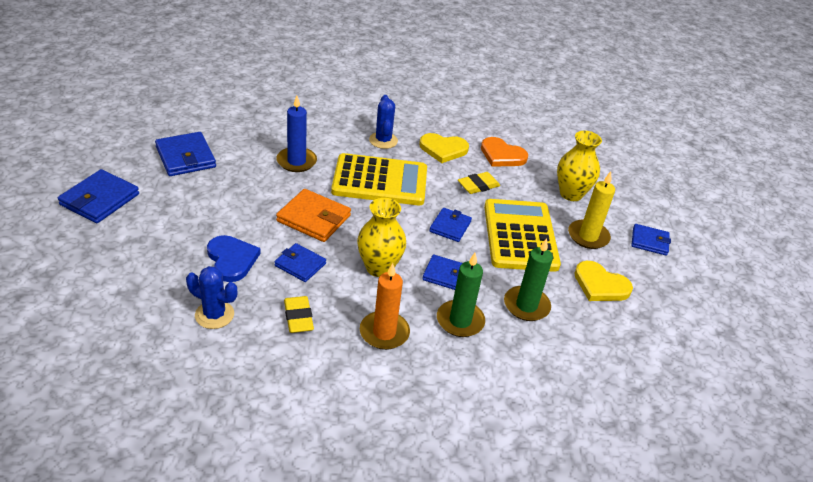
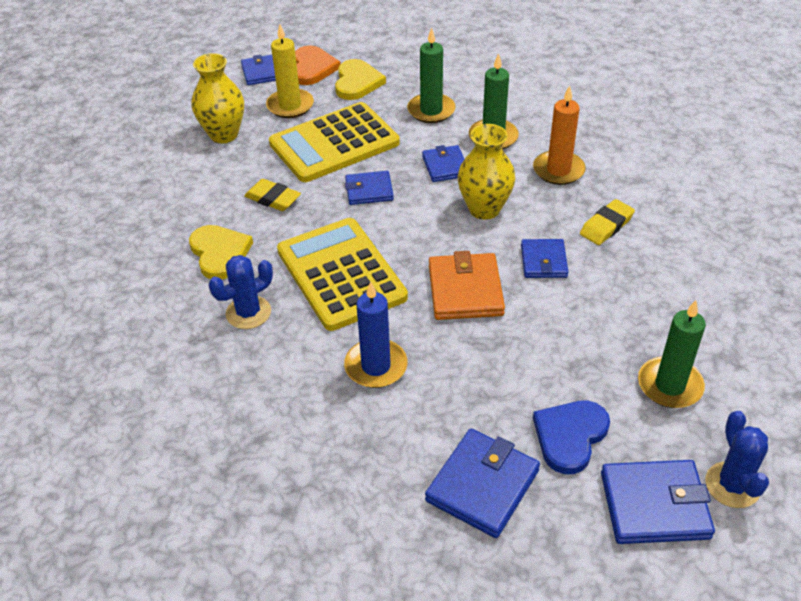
camera: 115 degrees left, 5 degrees up
(147, 253) = (670, 385): none -> green candle
(214, 315) = (672, 278): blue cactus -> blue cactus (732, 485)
(232, 259) = (597, 313): blue heart -> blue heart (570, 436)
(502, 155) = (188, 204): orange heart -> orange heart (312, 68)

